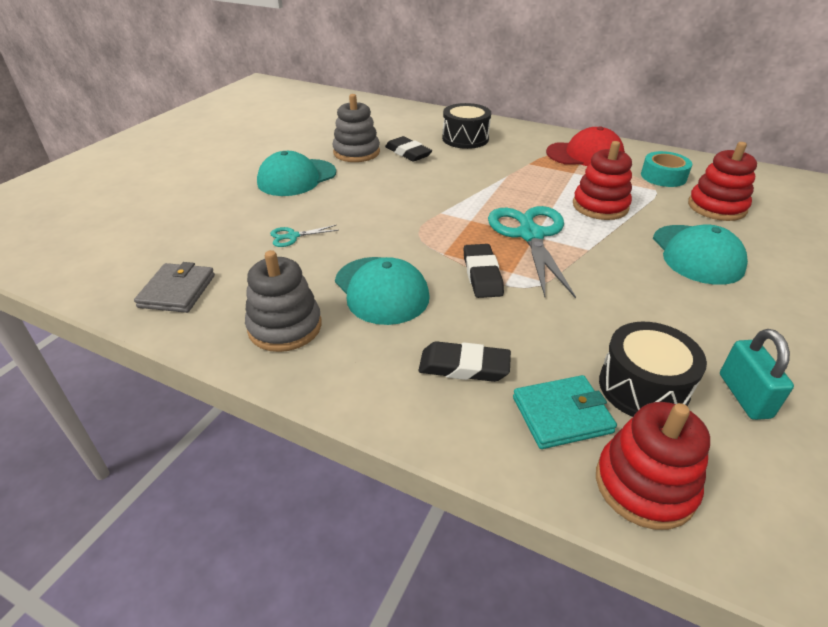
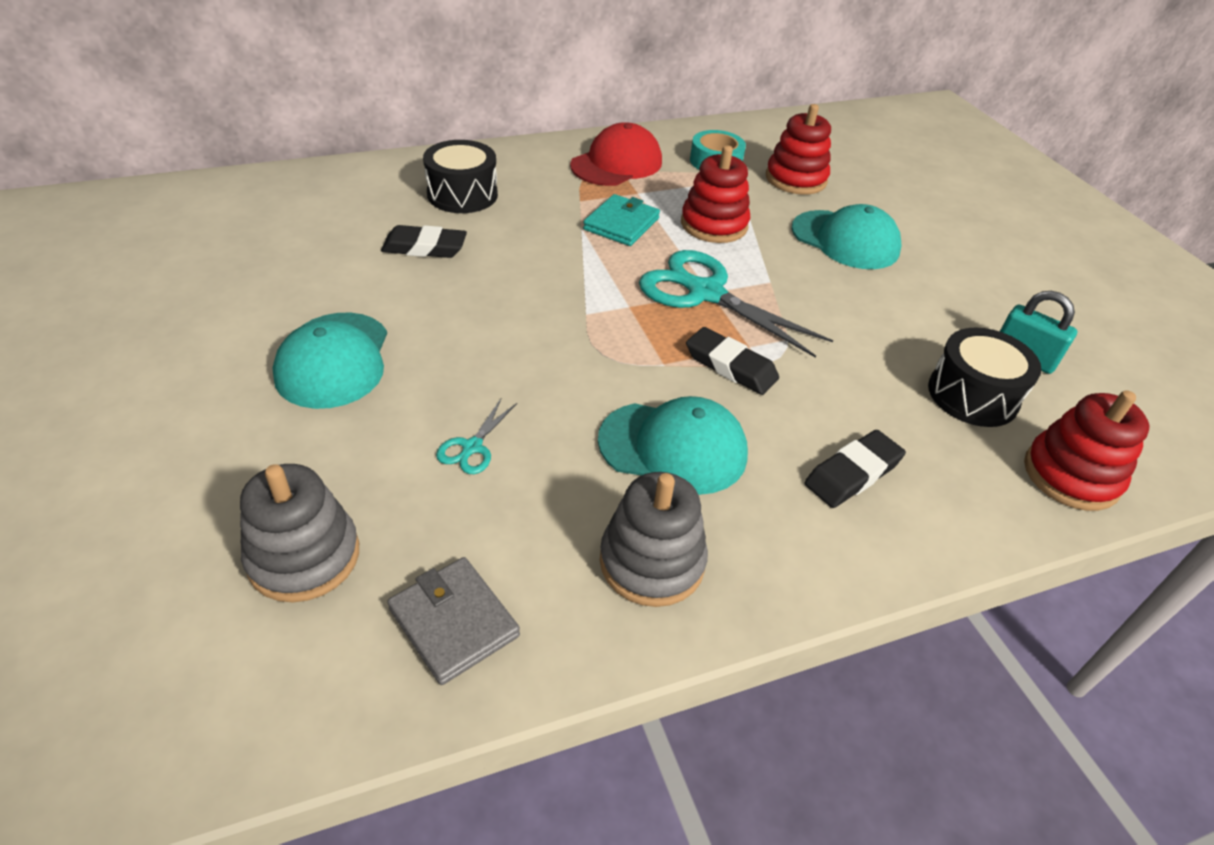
camera: 50 degrees left, 5 degrees up
(356, 152) = (354, 278): grey stacking toy -> grey stacking toy (304, 556)
(561, 415) = (965, 461): turquoise wallet -> turquoise wallet (621, 224)

